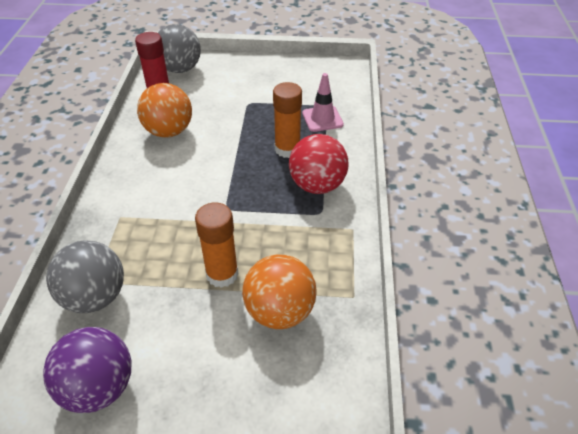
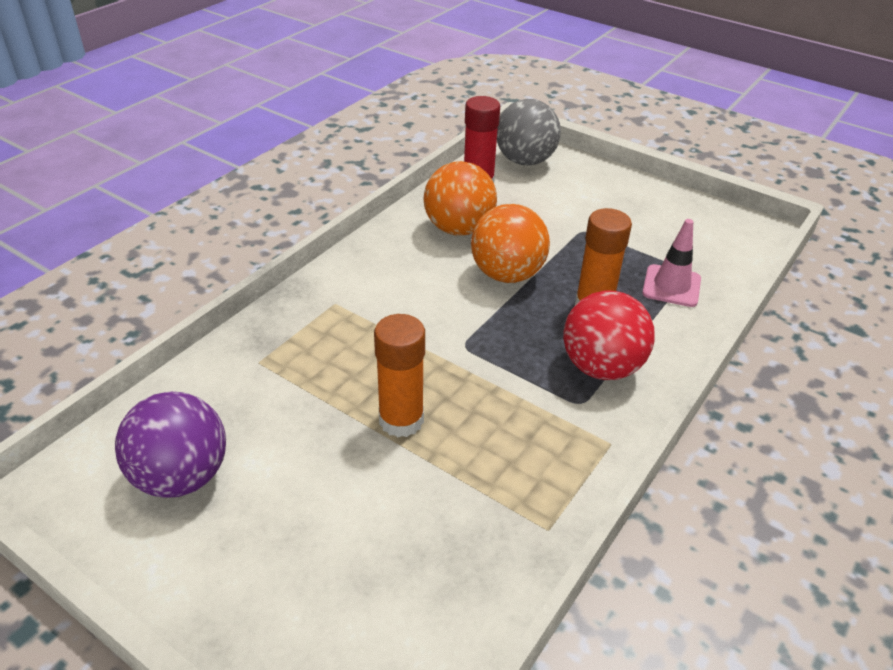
camera: 30 degrees right, 5 degrees down
(95, 297) = (247, 378): grey ball -> none
(279, 311) = (438, 498): orange ball -> orange ball (507, 274)

